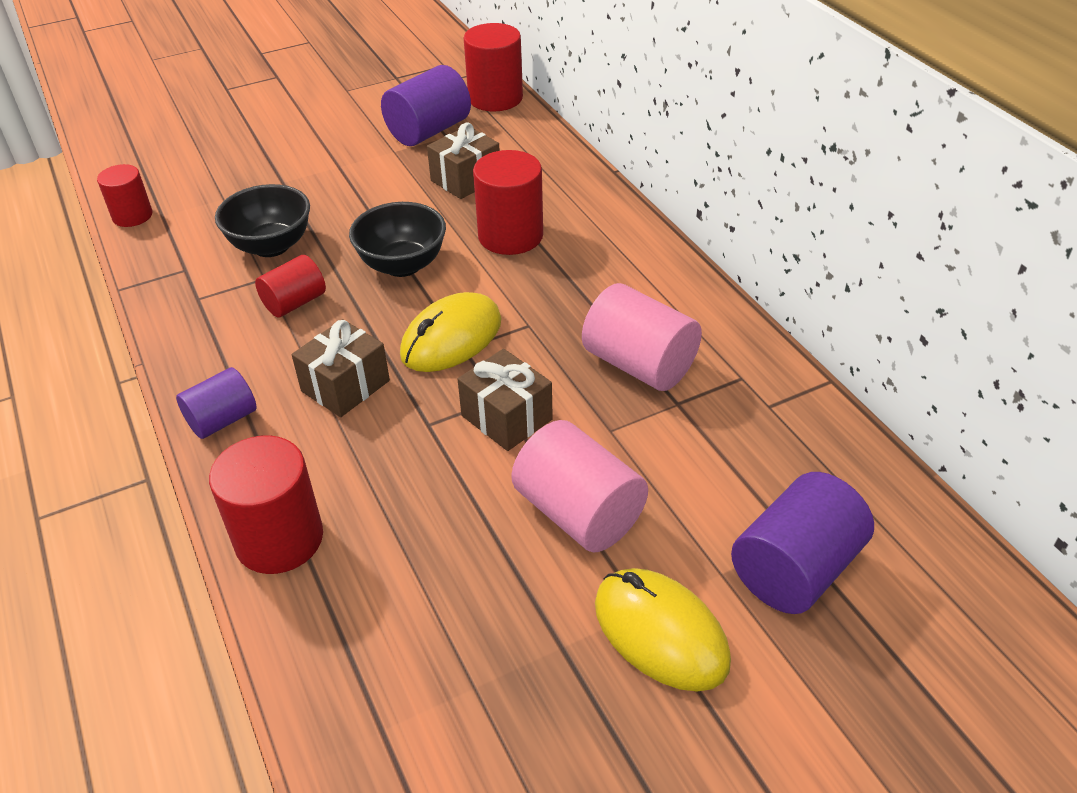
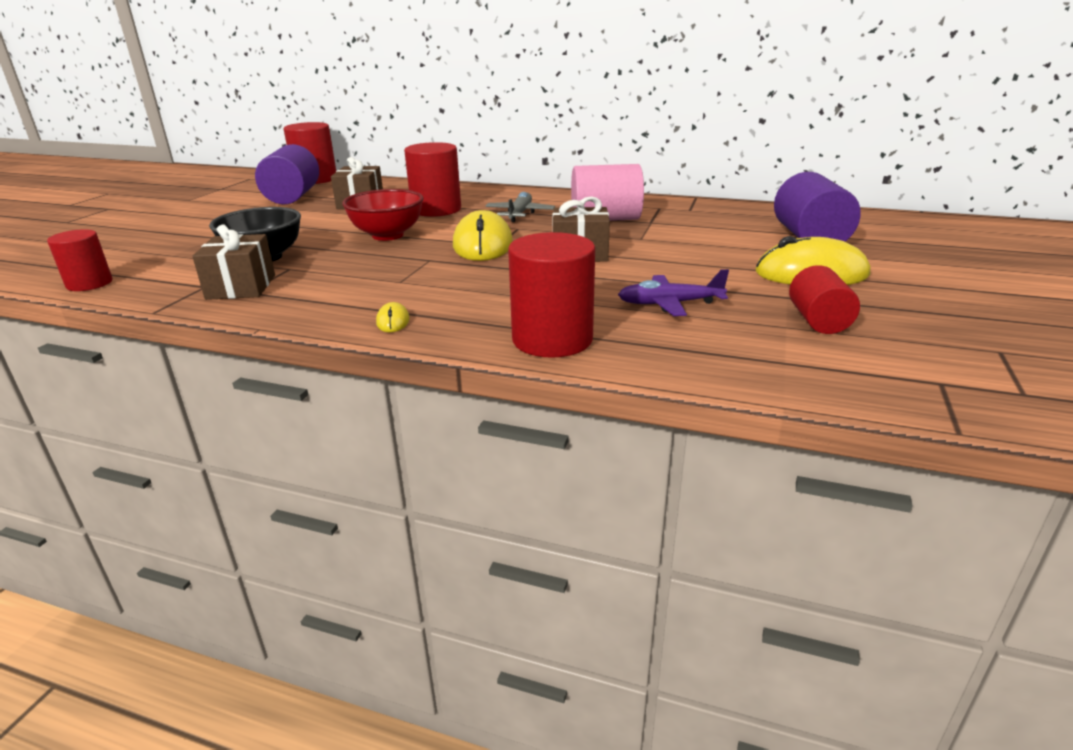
camera: 45 degrees left, 15 degrees down
(222, 420) = (393, 321): purple cylinder -> yellow mouse
(294, 303) = (338, 268): red cylinder -> red cylinder (818, 321)
(345, 386) = (454, 279): brown gift -> brown gift (241, 287)
(402, 265) = (387, 235): black bowl -> red bowl
(441, 566) = (669, 304): none -> purple plane
(573, 296) = (520, 214): none -> grey plane
(578, 513) = (689, 262): pink cylinder -> none

